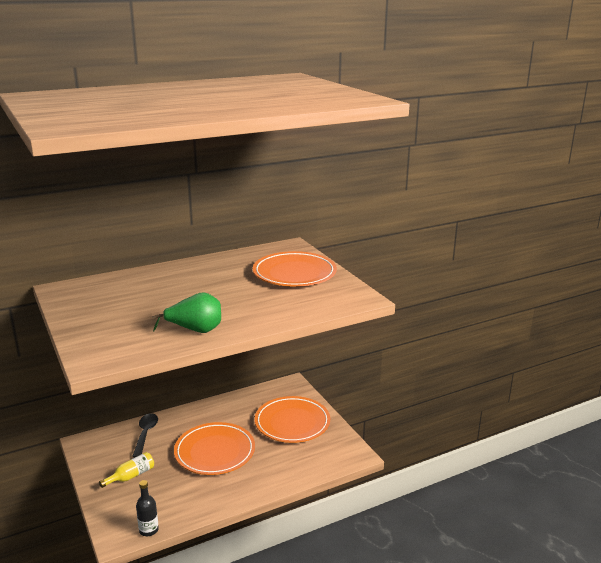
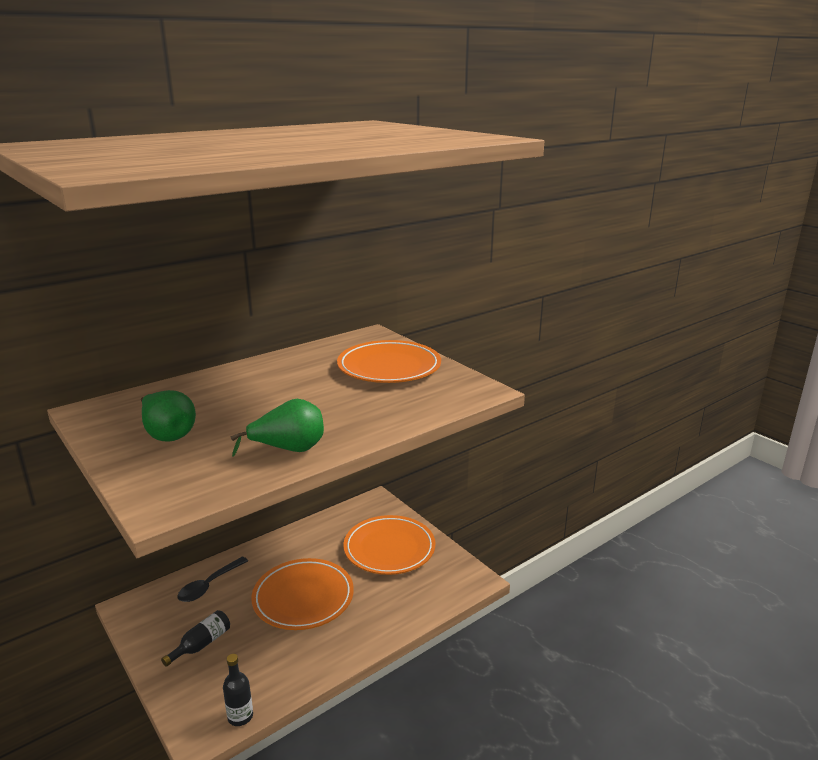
camera: 10 degrees left, 0 degrees up
(112, 311) = (168, 434): none -> green pear
(131, 476) = (201, 644): yellow bottle -> black bottle
(145, 434) = (209, 585): black spoon -> black spoon turned 135 degrees counterclockwise

